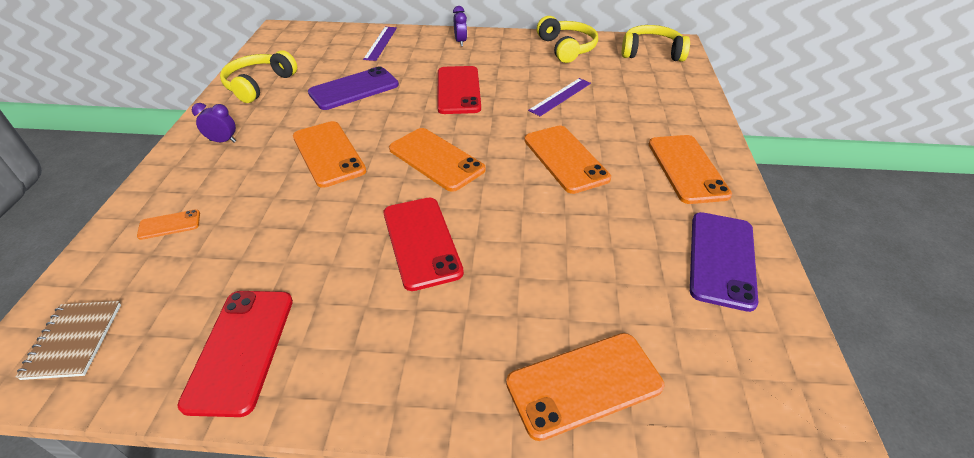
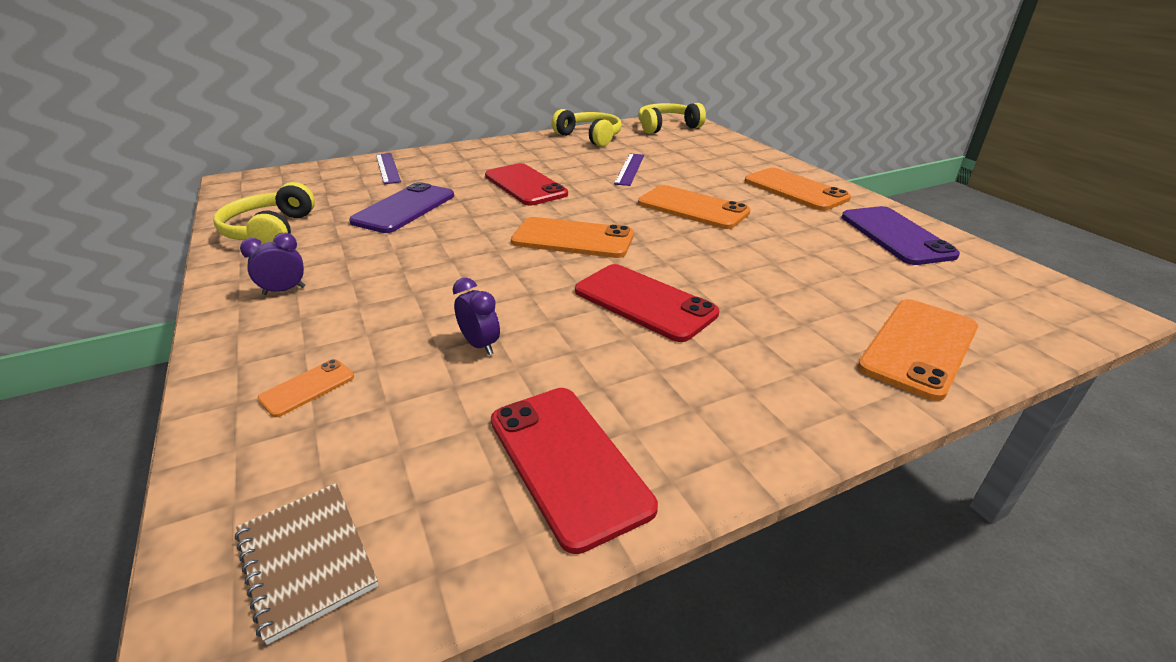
camera: 30 degrees left, 10 degrees down
(328, 154) = (445, 265): orange phone -> none
(460, 42) = (478, 151): purple clock -> purple clock (480, 345)

